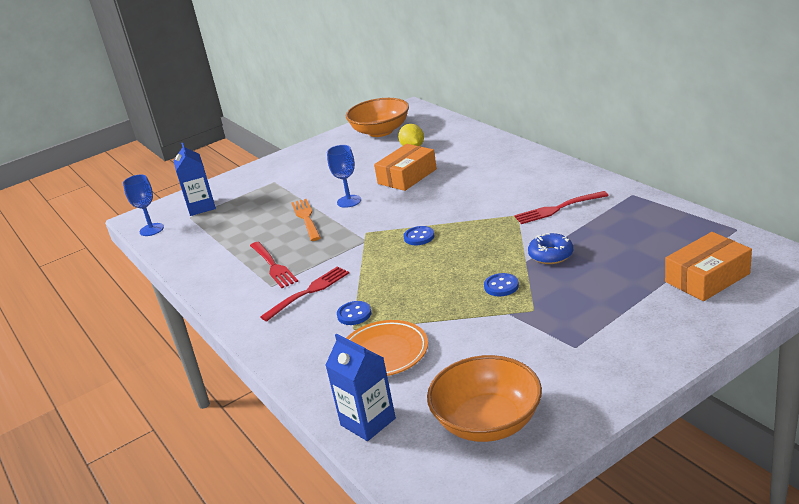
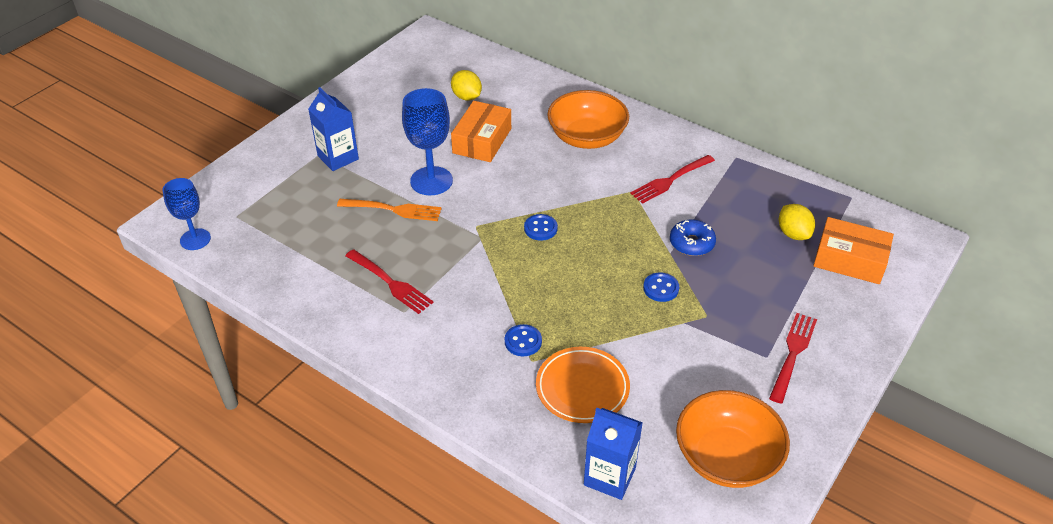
camera: 25 degrees left, 15 degrees up
(201, 207) = (243, 199): blue carton -> blue carton (338, 157)
(306, 218) = (393, 210): orange fork -> orange fork turned 135 degrees clockwise
(308, 292) = (454, 317): red fork -> red fork (793, 354)
(349, 201) = (431, 181): blue goblet -> blue goblet, size x1.51
(380, 131) = (414, 71): orange bowl -> orange bowl (587, 137)
(658, 254) = (793, 234): none -> yellow lemon
(707, 278) = (849, 260): orange box -> orange box turned 75 degrees clockwise

